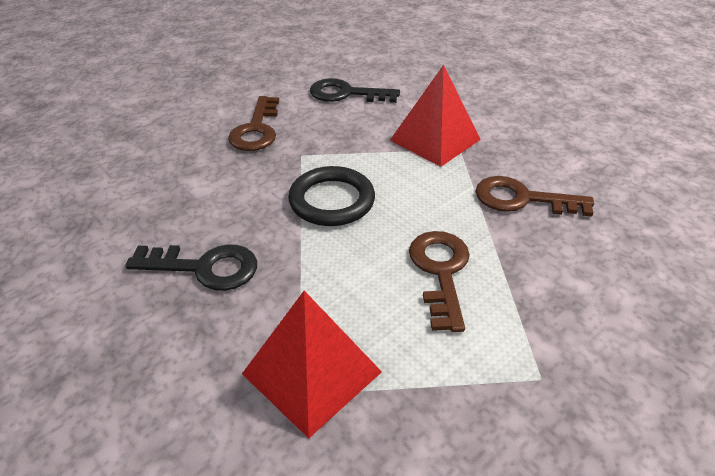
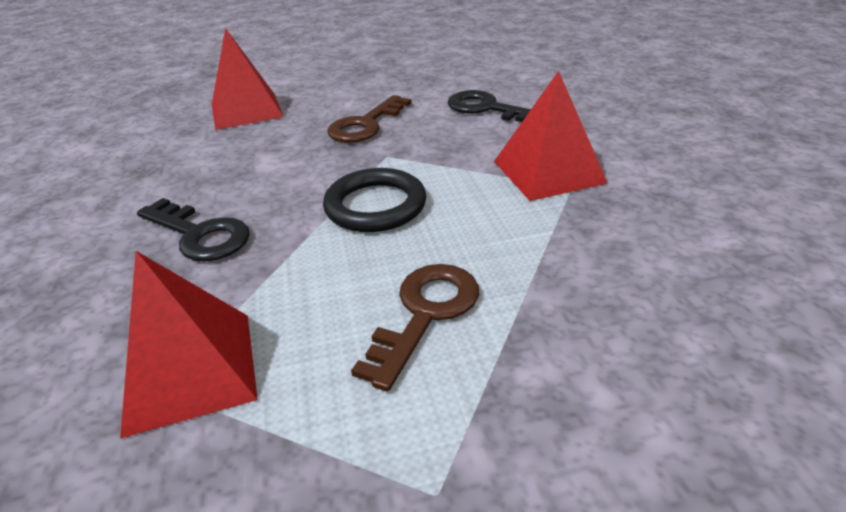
camera: 30 degrees right, 5 degrees down
(123, 139) = (246, 110): none -> red pyramid
(523, 199) = (606, 263): brown key -> none

